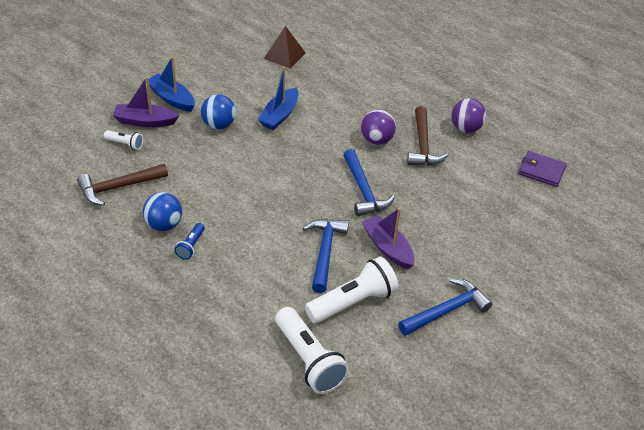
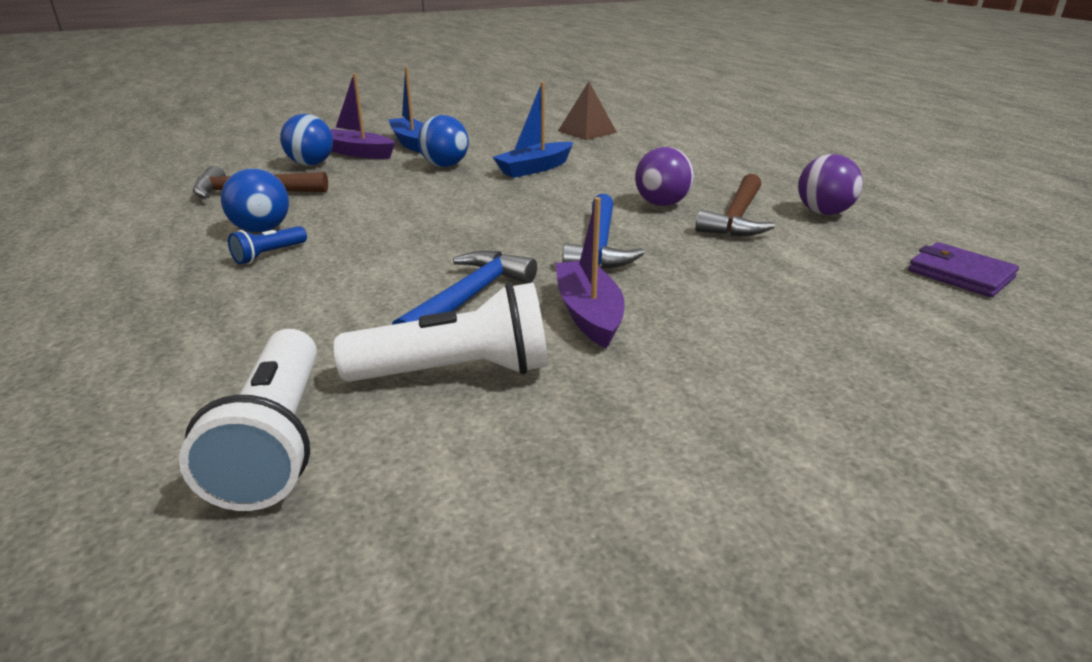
camera: 25 degrees right, 15 degrees down
(125, 144) = (311, 164): white flashlight -> blue ball
(447, 310) = (649, 430): blue hammer -> none

